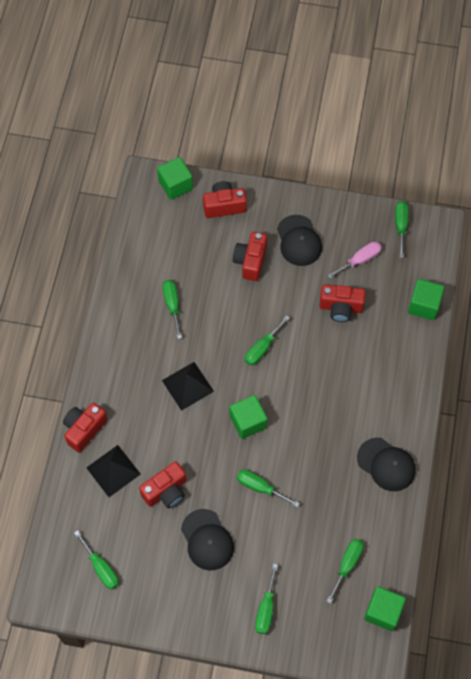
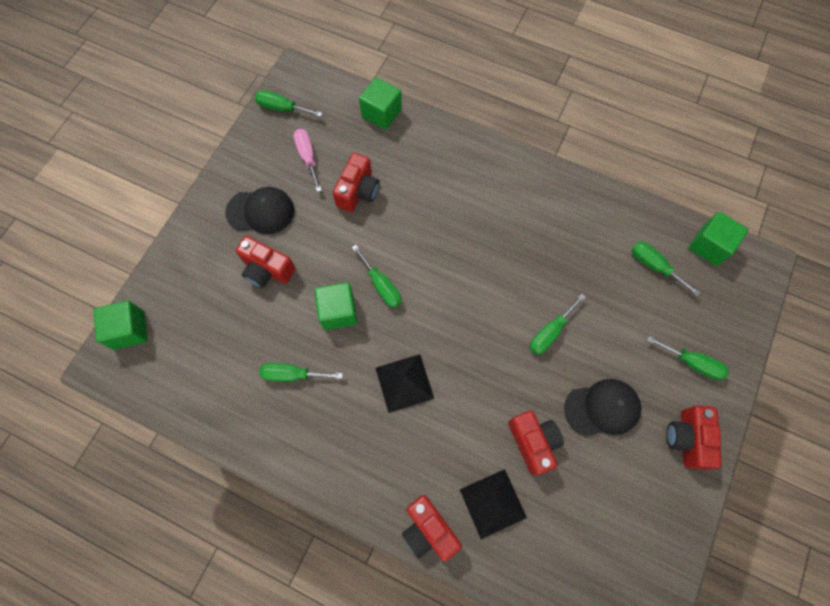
camera: 75 degrees left, 5 degrees up
(101, 568) = (617, 549): green screwdriver -> none
(224, 206) = (182, 280): red camera -> red camera (686, 438)
(248, 422) = (468, 325): green cube -> green cube (338, 311)
(386, 464) = (550, 198): black cap -> none

